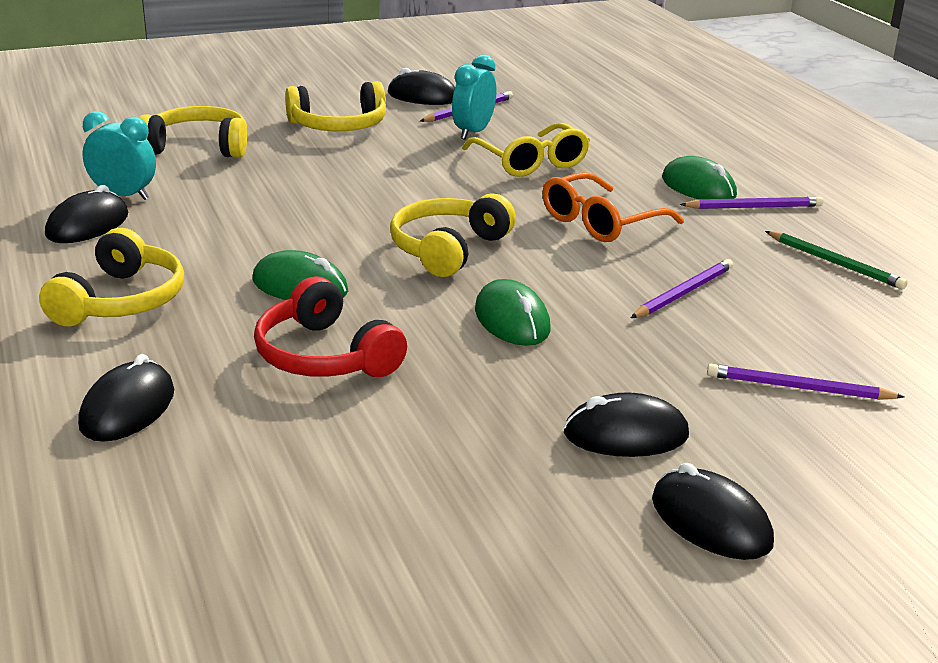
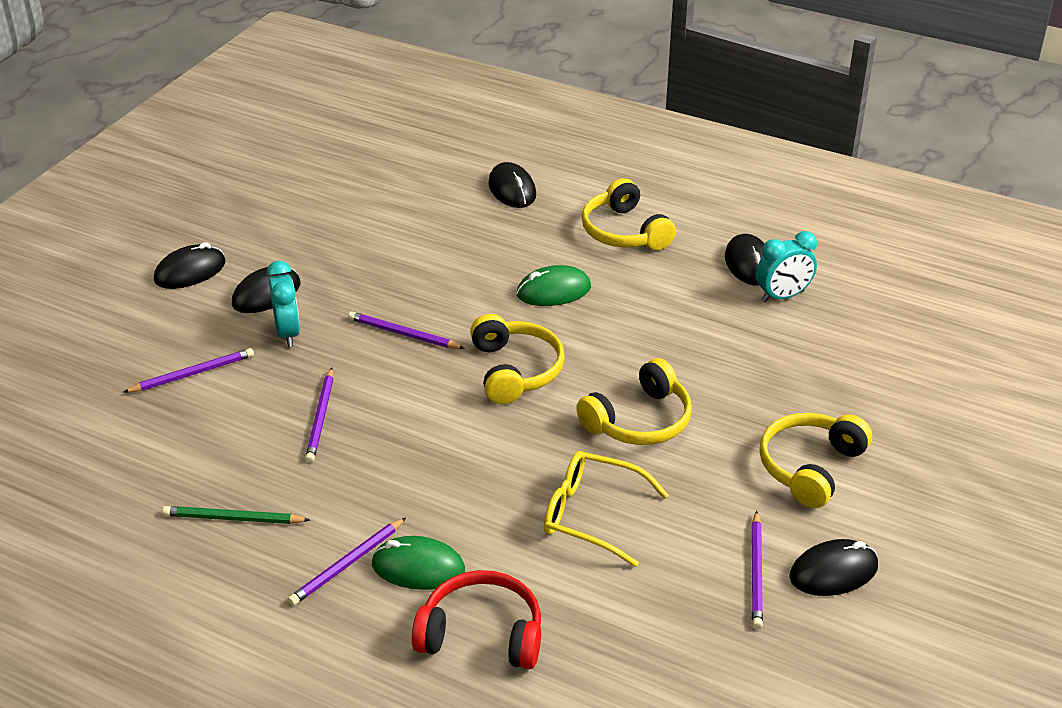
camera: 140 degrees right, 10 degrees up
(198, 147) = (845, 370): yellow headphones -> yellow headphones (639, 420)
(325, 356) = (469, 258): red headphones -> red headphones (482, 634)
(473, 132) = (698, 533): turquoise clock -> turquoise clock (288, 333)
(512, 320) = (403, 334): green mouse -> purple pencil
(600, 222) = (448, 463): orange glasses -> none
(710, 521) = (190, 271): black mouse -> black mouse turned 45 degrees counterclockwise

